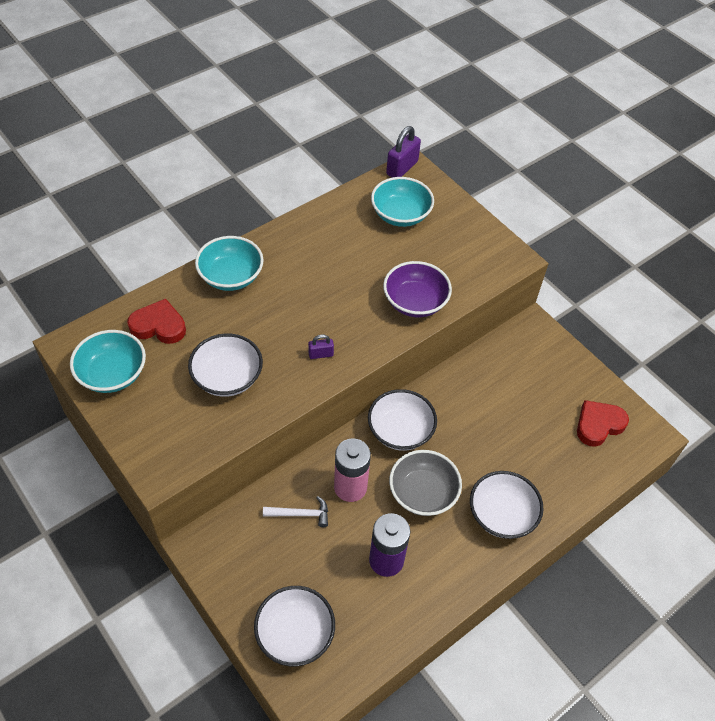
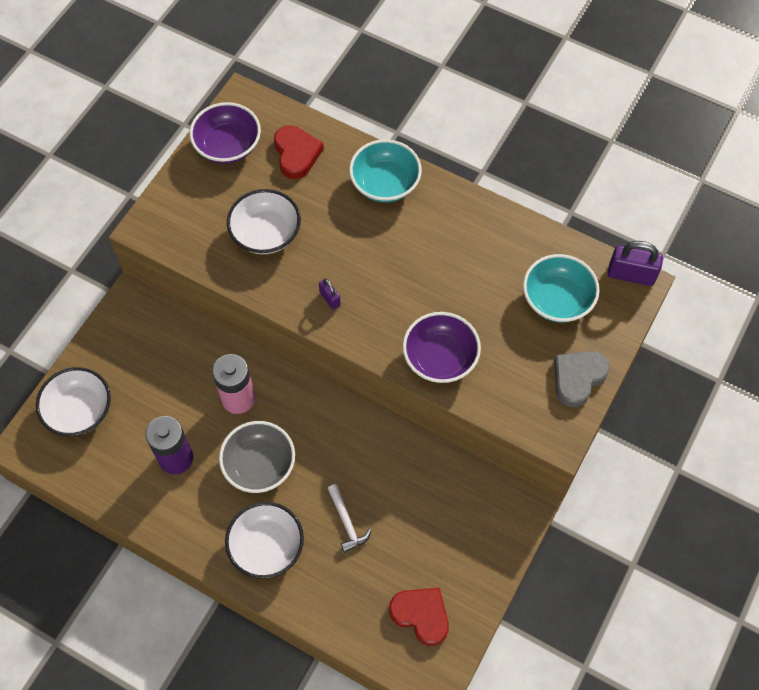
camera: 70 degrees right, 10 degrees up
(112, 374) = (228, 146): turquoise bowl -> purple bowl
(300, 514) = (193, 368): white hammer -> white hammer (347, 522)
(400, 431) = (321, 419): white bowl -> none
(471, 229) = (578, 378): none -> grey heart

